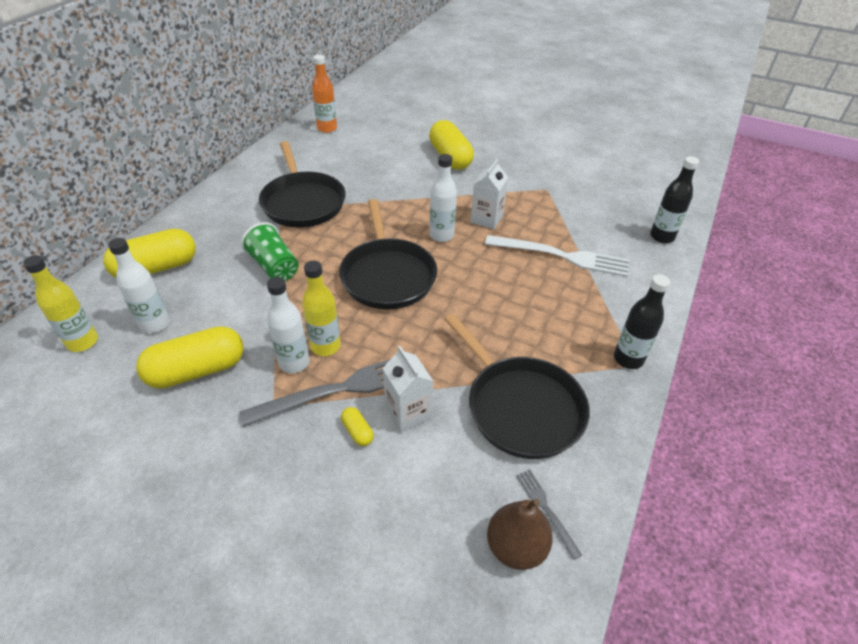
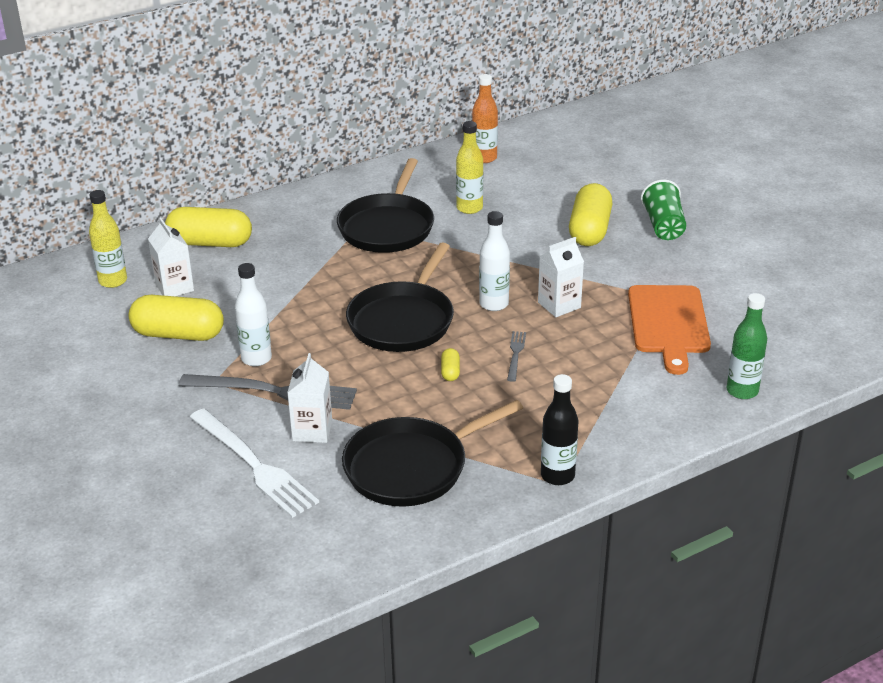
camera: 35 degrees right, 10 degrees down
(155, 324) = (174, 287): white bottle -> white carton
(274, 266) = (308, 276): green cup -> green cup (663, 226)
(325, 346) = (293, 356): yellow bottle -> yellow bottle (469, 208)
(357, 431) = (260, 426): yellow capsule -> yellow capsule (450, 372)
(515, 547) = (304, 548): brown pear -> none
(521, 407) = (411, 467): black pan -> black pan turned 60 degrees clockwise
(546, 509) = (353, 539): grey fork -> grey fork (516, 354)
(562, 256) = (599, 367): white fork -> white fork (254, 465)
(568, 206) = (668, 323): none -> orange cutting board
(662, 237) = (742, 391): black bottle -> green bottle

